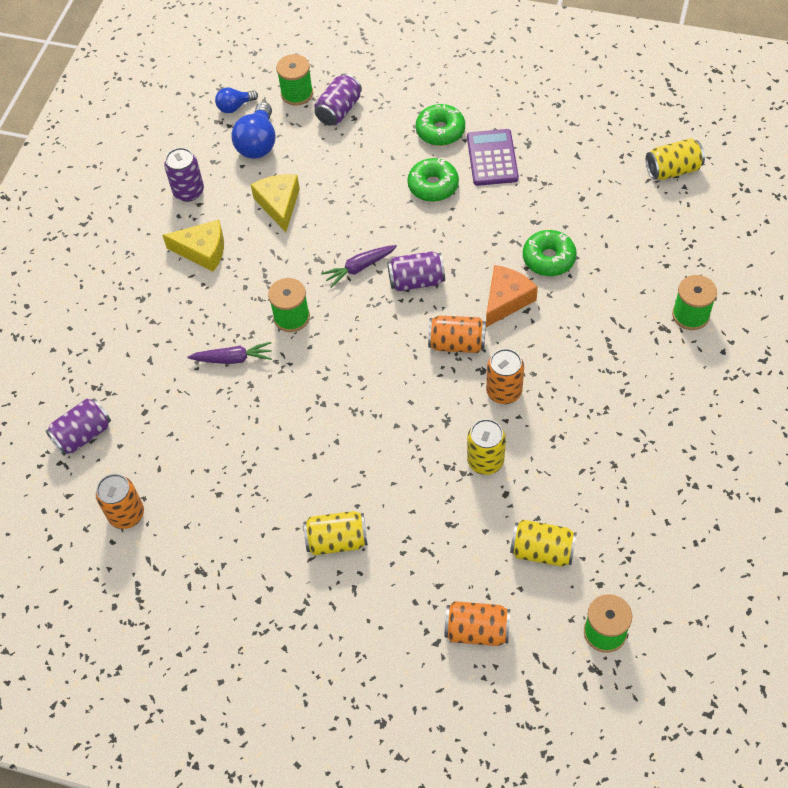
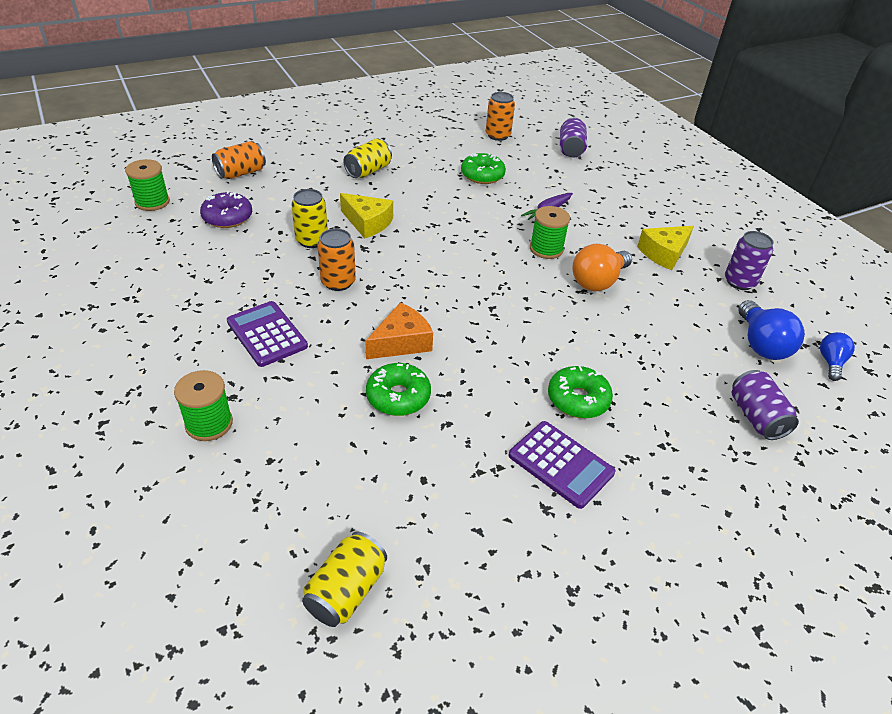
camera: 130 degrees right, 15 degrees down
(258, 143) = (761, 344): blue light bulb -> blue light bulb turned 150 degrees counterclockwise
(279, 204) = (668, 310): yellow cheese -> yellow cheese (367, 223)
(295, 259) = (598, 281): none -> orange light bulb
(297, 93) = (813, 409): green spool -> none
(359, 268) = (545, 301): purple carrot -> none
(416, 281) = (491, 316): purple can -> none
(440, 131) = (645, 460): green donut -> green donut (482, 175)
(457, 343) = (408, 293): orange can -> none
(506, 300) = (401, 342): orange cheese -> orange cheese turned 120 degrees counterclockwise
(542, 551) = (227, 217): yellow can -> purple donut
(602, 370) = (267, 334): none -> purple calculator

